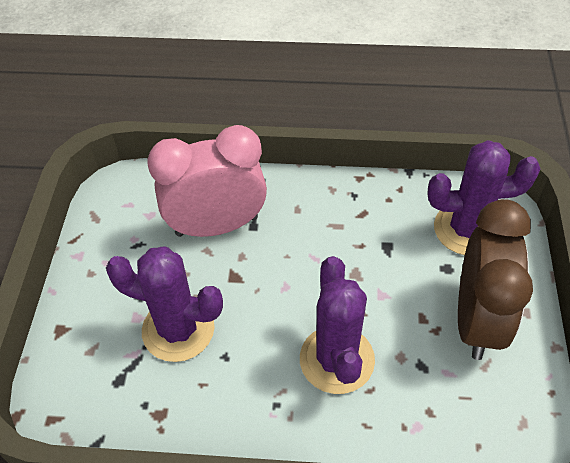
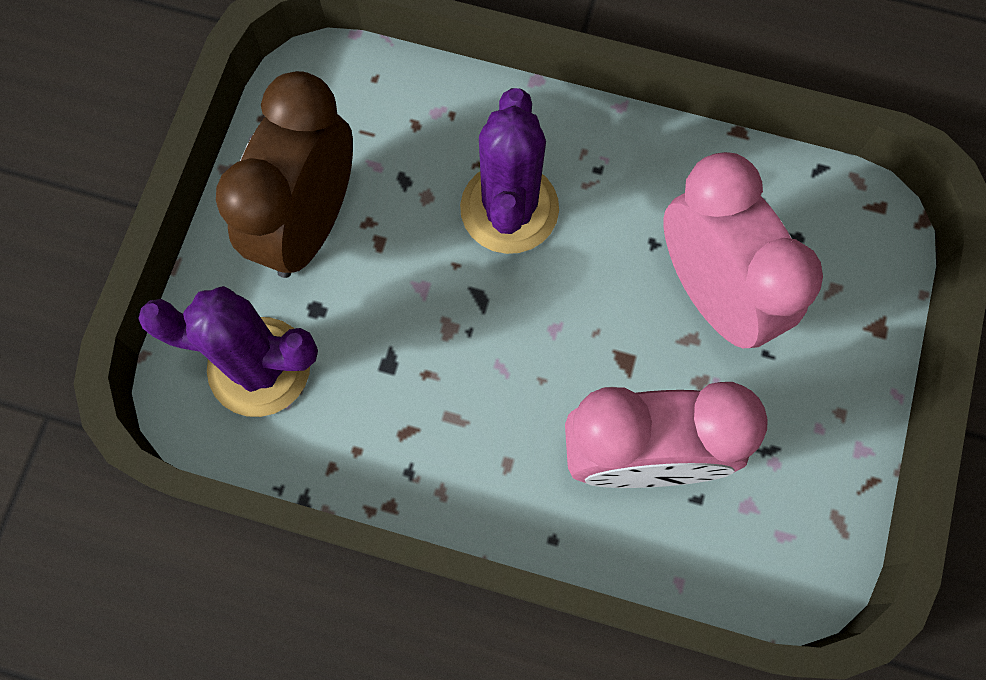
camera: 170 degrees left, 20 degrees up
(178, 329) = (713, 293): purple cactus -> pink clock

